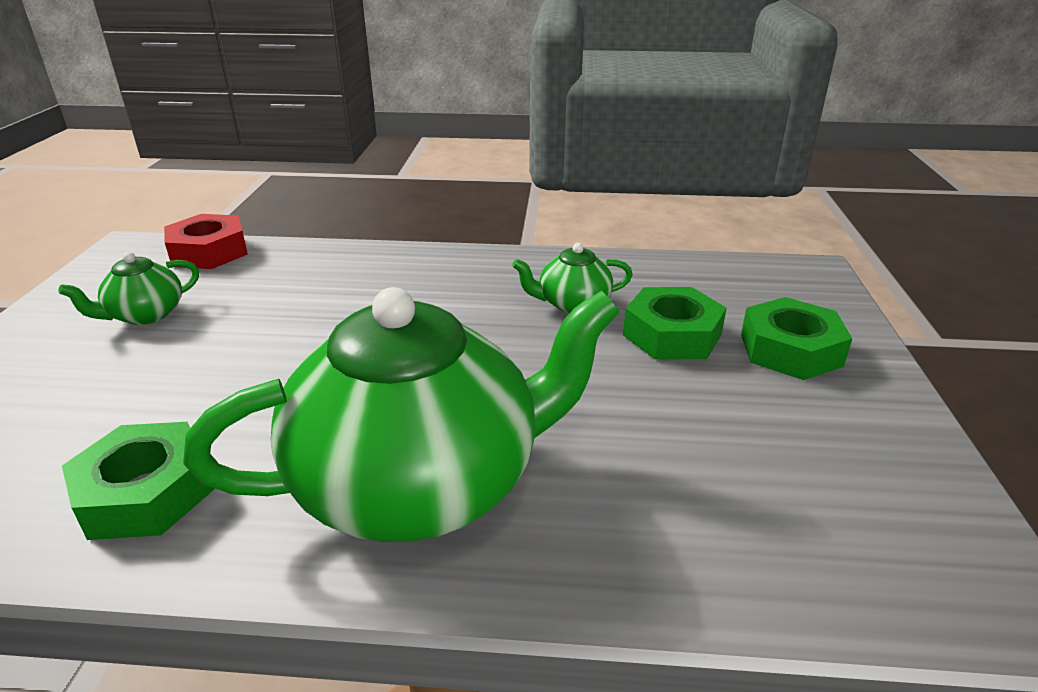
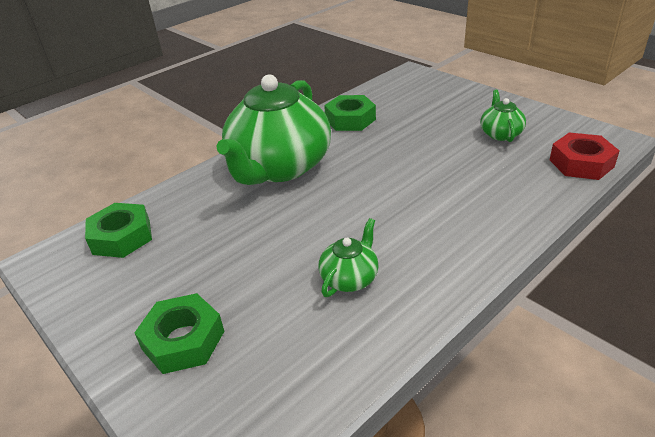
camera: 135 degrees right, 5 degrees up
(672, 335) = (265, 298): green nut -> green nut (122, 237)

